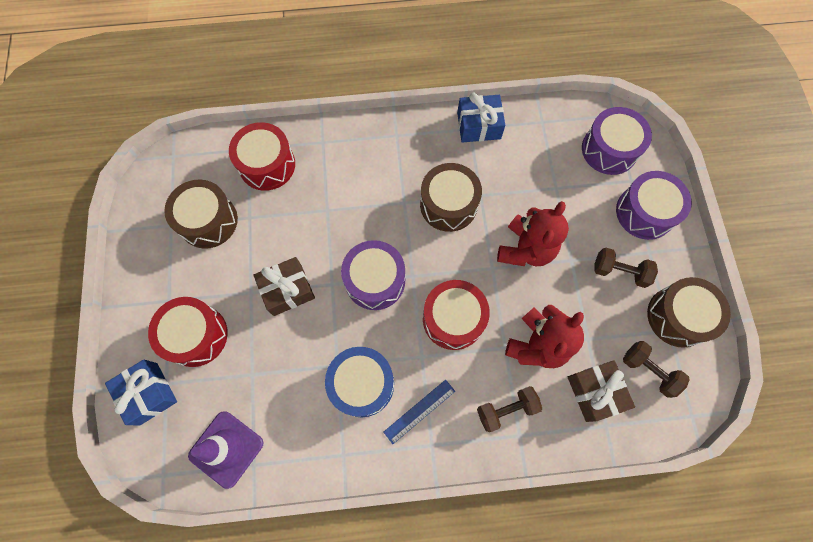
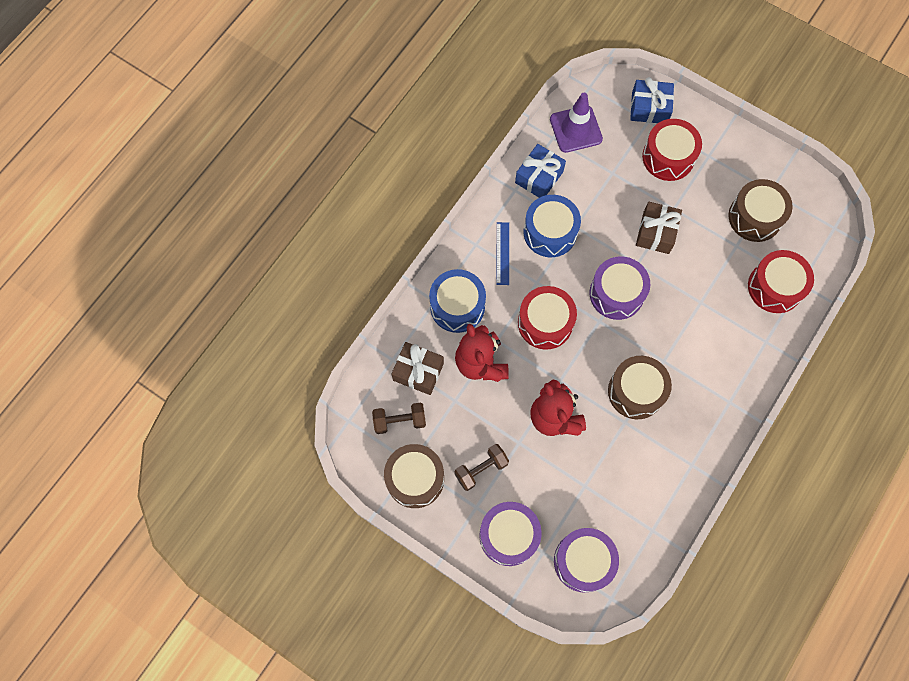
camera: 130 degrees right, 0 degrees up
(478, 125) = (689, 474): blue gift -> blue gift (539, 177)
(506, 409) = (457, 306): brown dumbbell -> blue drum

